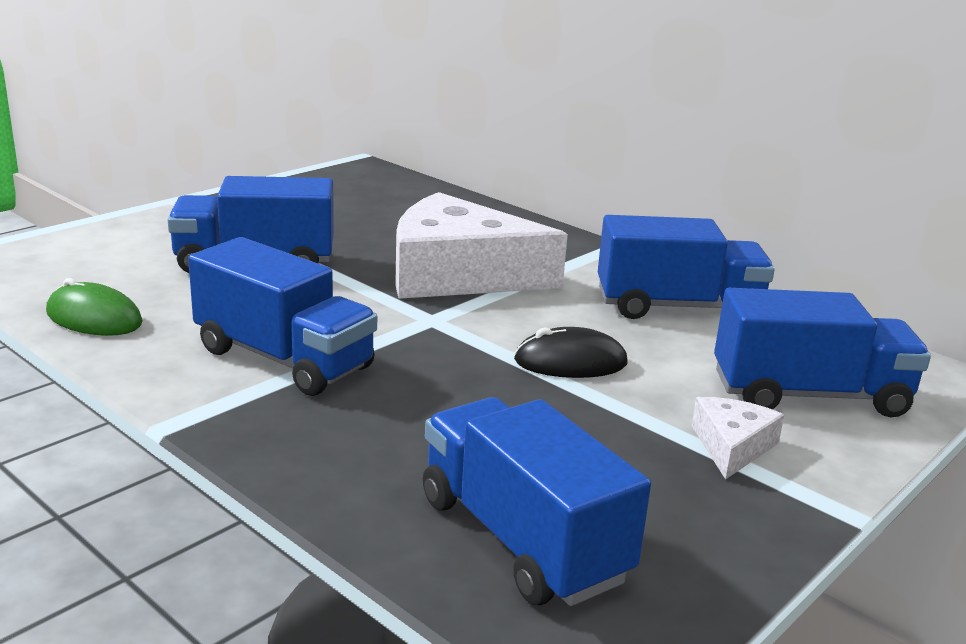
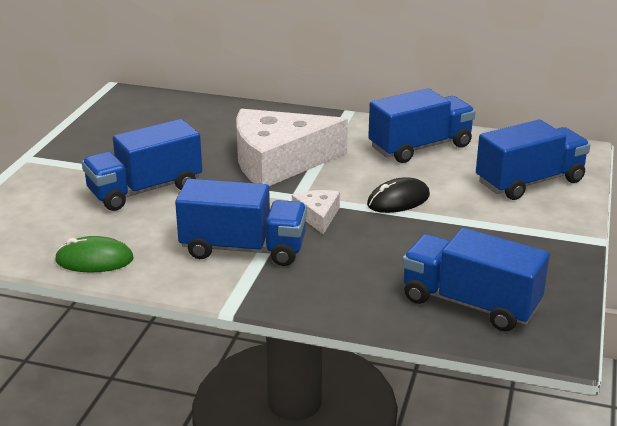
camera: 25 degrees left, 5 degrees up
(732, 446) = (518, 223): white cheese -> white cheese (317, 216)

